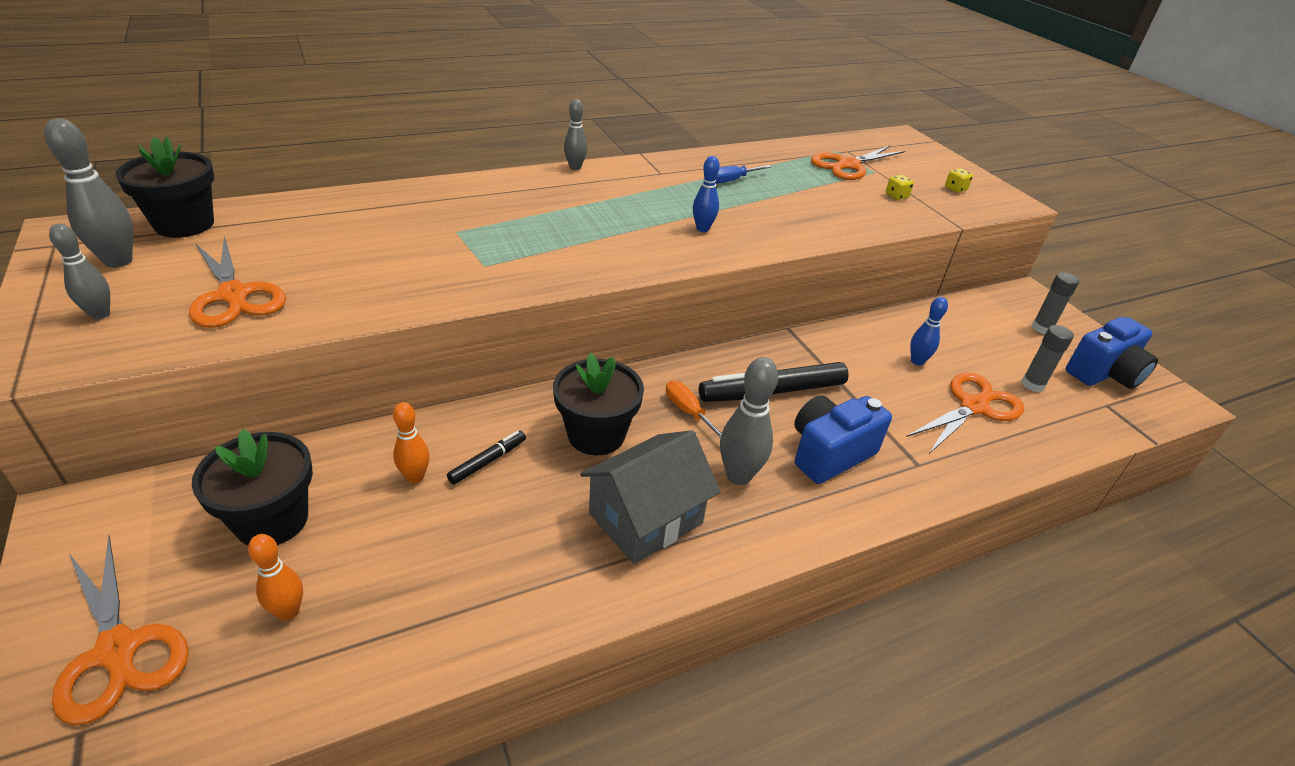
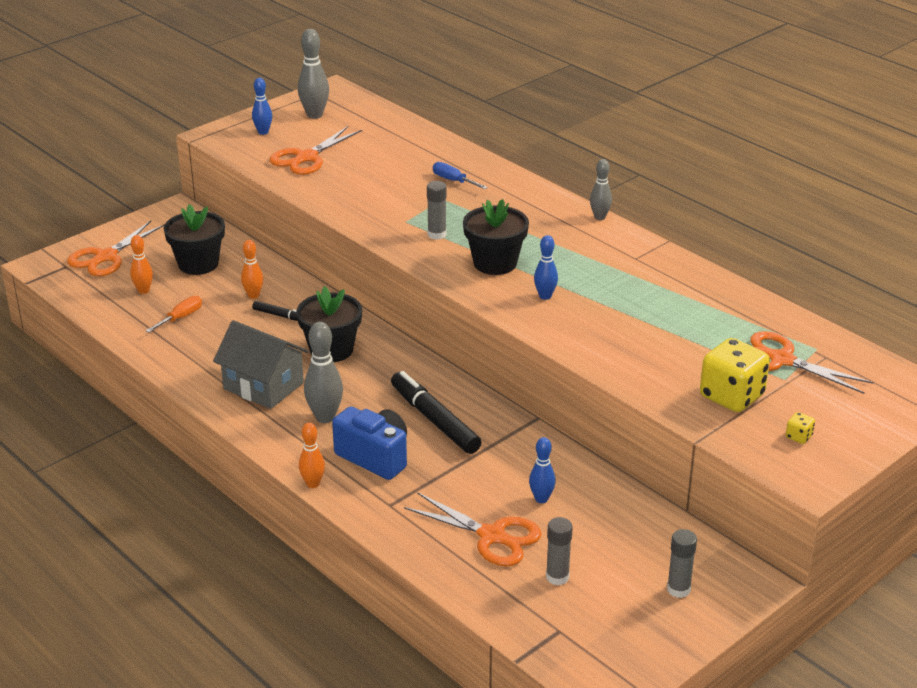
camera: 75 degrees right, 5 degrees down
(100, 314) = (263, 132): grey bowling pin -> blue bowling pin
(184, 224) = (369, 115): black flower pot -> black flower pot (495, 263)
(533, 254) = (437, 234): none -> grey glue stick
(688, 412) = (381, 384): orange screwdriver -> orange screwdriver (181, 318)
(731, 180) = (660, 296): blue screwdriver -> blue screwdriver (453, 181)
(872, 520) = (313, 484): none -> orange bowling pin
(896, 196) = (731, 396): yellow dice -> yellow dice, size x2.41
(1104, 374) = (618, 633): blue camera -> none

